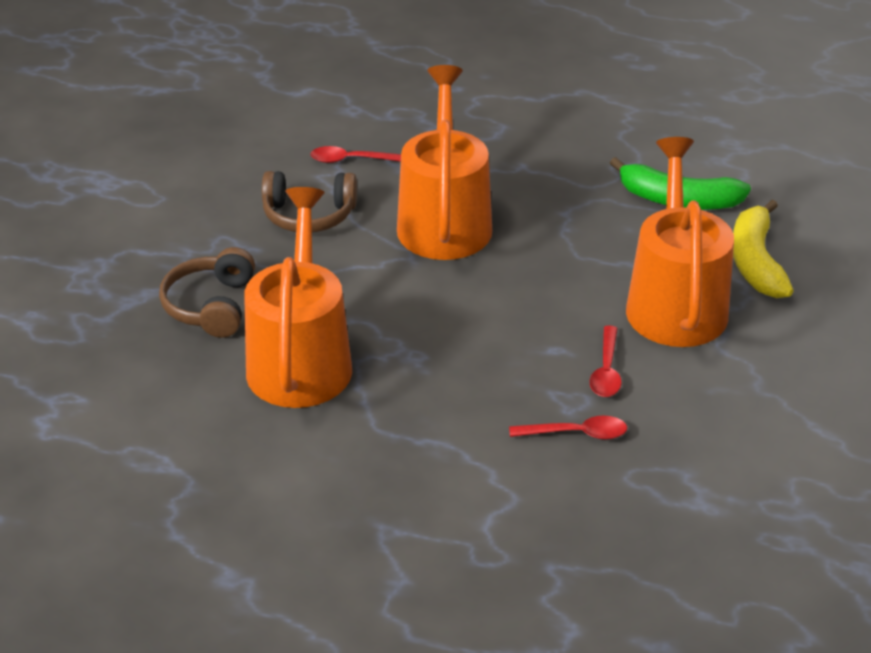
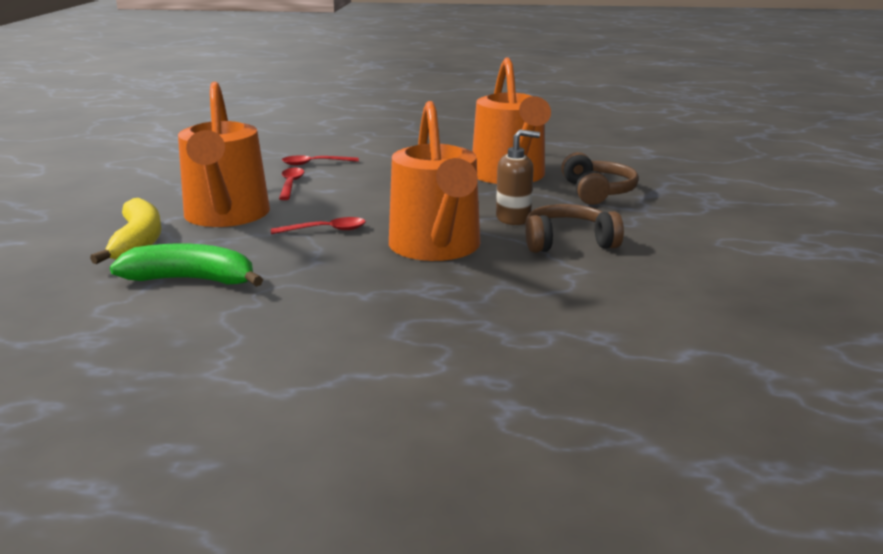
camera: 170 degrees right, 15 degrees down
(343, 261) = (513, 218): none -> brown soap dispenser
(351, 160) = (560, 286): red spoon -> red spoon (326, 230)

